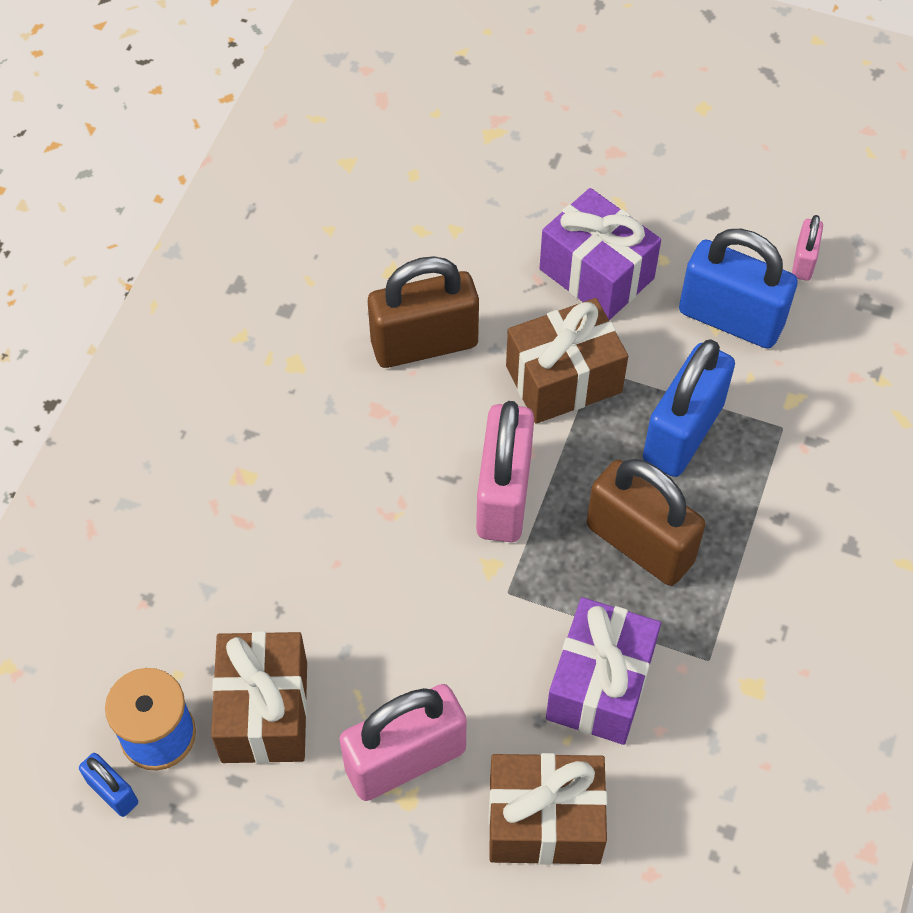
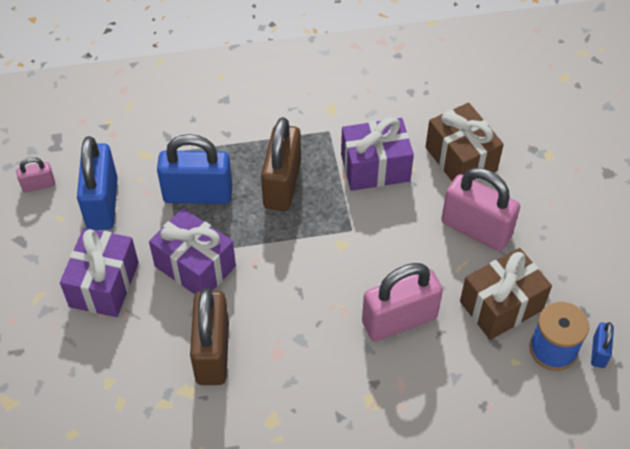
camera: 120 degrees left, 5 degrees down
(424, 344) = (212, 352): brown padlock -> brown padlock turned 45 degrees clockwise
(504, 495) = (293, 259): pink padlock -> pink padlock (399, 320)
(563, 379) = (195, 266): brown gift -> purple gift

